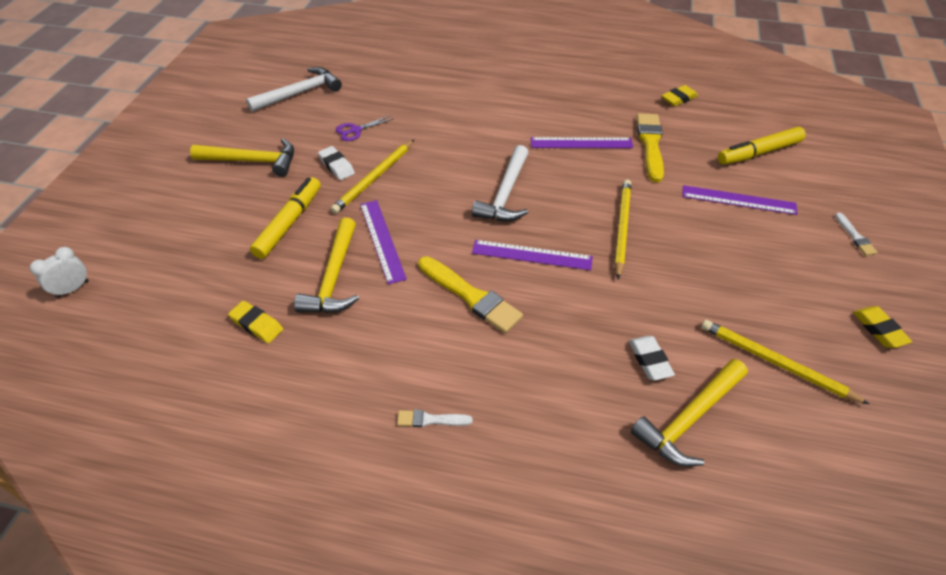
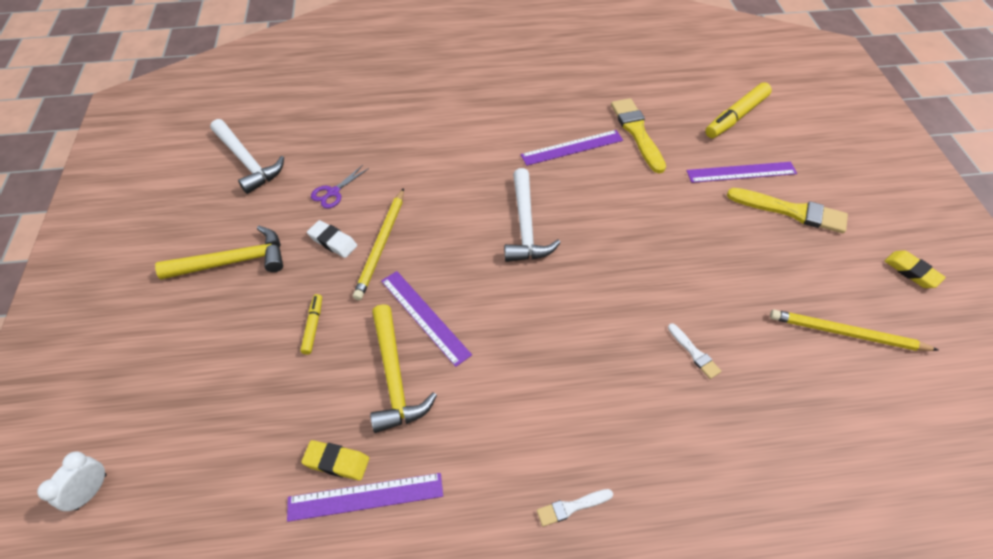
camera: 20 degrees left, 5 degrees up
(289, 223) = (313, 326): yellow marker -> yellow marker, size x0.53
(300, 93) = (247, 162): white hammer -> white hammer turned 105 degrees clockwise
(471, 296) = (545, 353): yellow brush -> yellow brush (791, 211)
(532, 255) = (583, 288): purple ruler -> purple ruler (365, 497)
(621, 228) = (653, 233): yellow pencil -> none
(649, 360) = (741, 368): white eraser -> none
(678, 99) = (640, 75): yellow eraser -> none
(689, 419) = (802, 417): yellow hammer -> none
(855, 236) = (852, 183): white brush -> white brush (694, 353)

